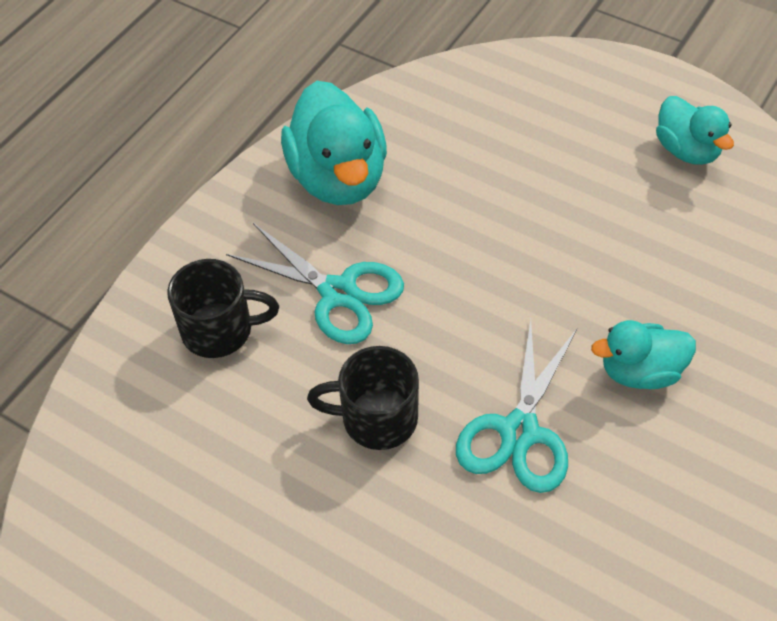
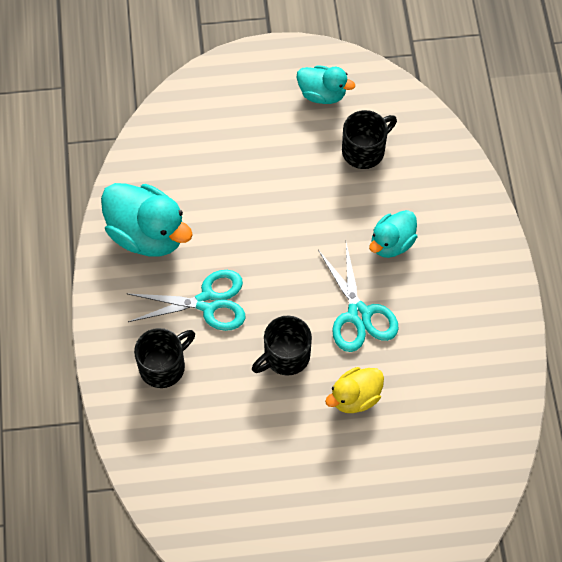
camera: 40 degrees left, 10 degrees up
(423, 535) = (355, 397): none -> yellow duck
(692, 241) = (364, 150): none -> black mug

